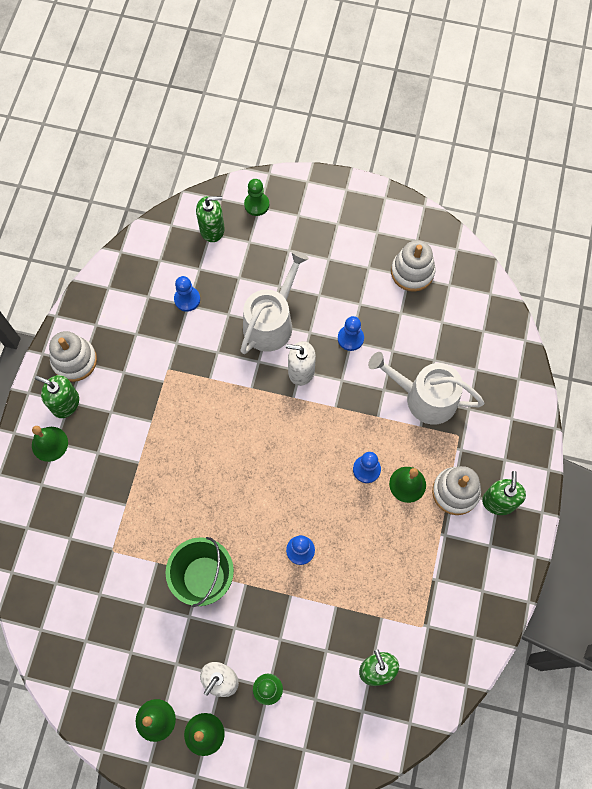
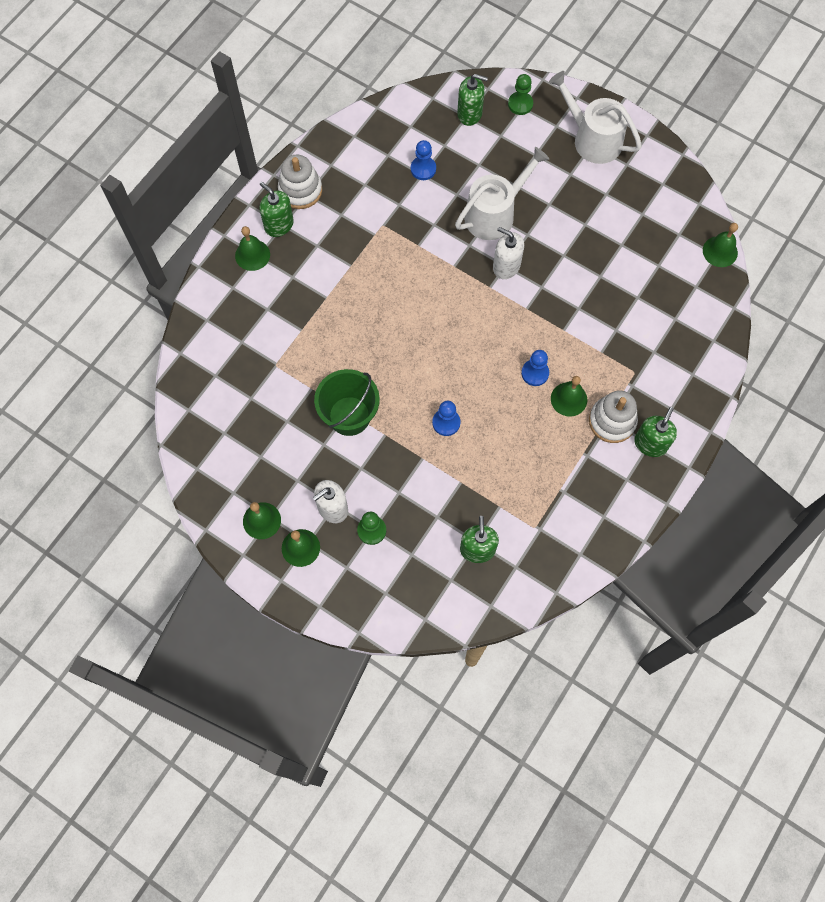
camera: 20 degrees right, 0 degrees up
(350, 338) = (564, 252): blue pawn -> none
(412, 272) = (647, 211): white stacking toy -> none
(424, 397) = (615, 328): white watering can -> white watering can (592, 139)
(492, 289) = (720, 251): none -> green bell

